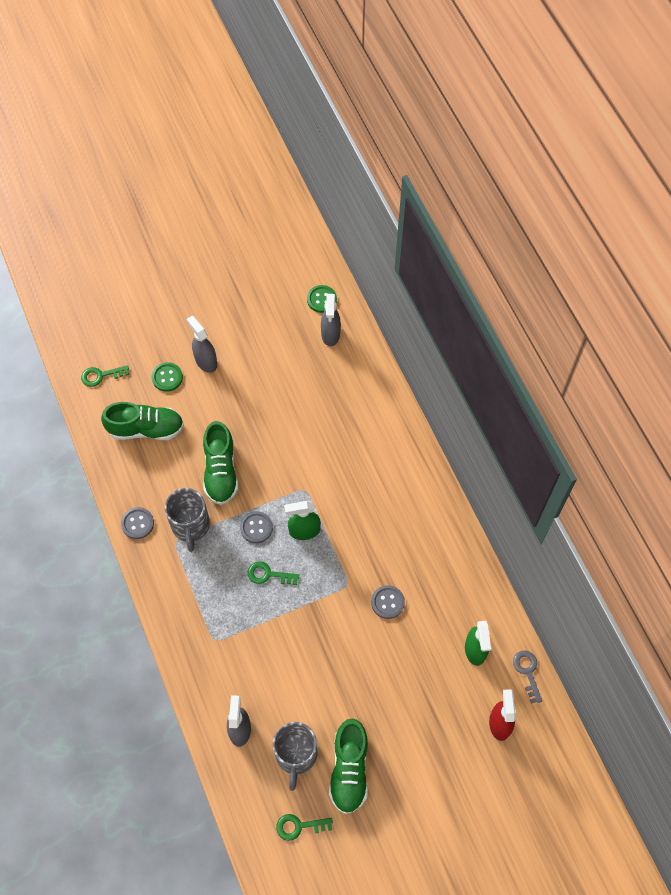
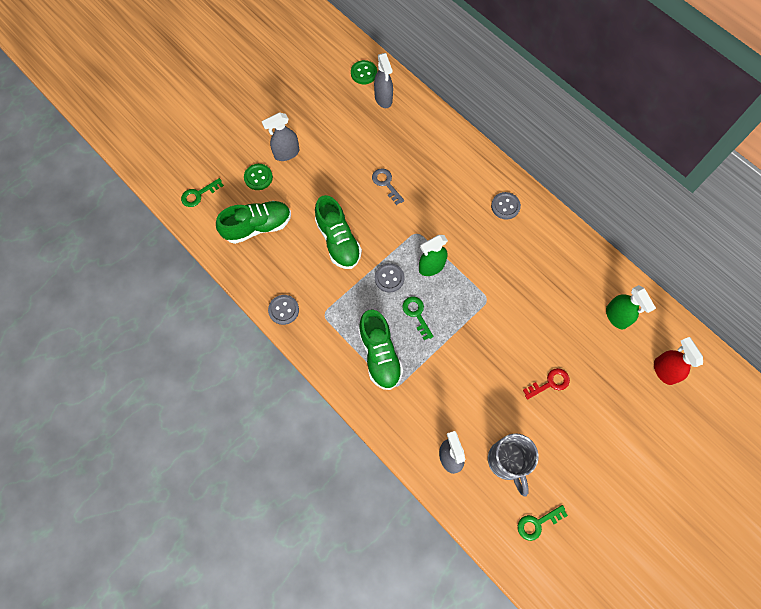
camera: 20 degrees left, 5 degrees up
(190, 526) = (331, 296): grey mug -> none
(205, 361) = (286, 153): grey spray bottle -> grey spray bottle turned 60 degrees counterclockwise
(268, 574) = (416, 314): green key -> green key turned 75 degrees clockwise
(349, 770) = (558, 457): green shoe -> green shoe (380, 355)
(374, 693) = (550, 383): none -> red key
(387, 602) = (527, 302): grey button -> grey button (505, 206)
(527, 672) = (666, 319): grey key -> grey key (386, 184)

